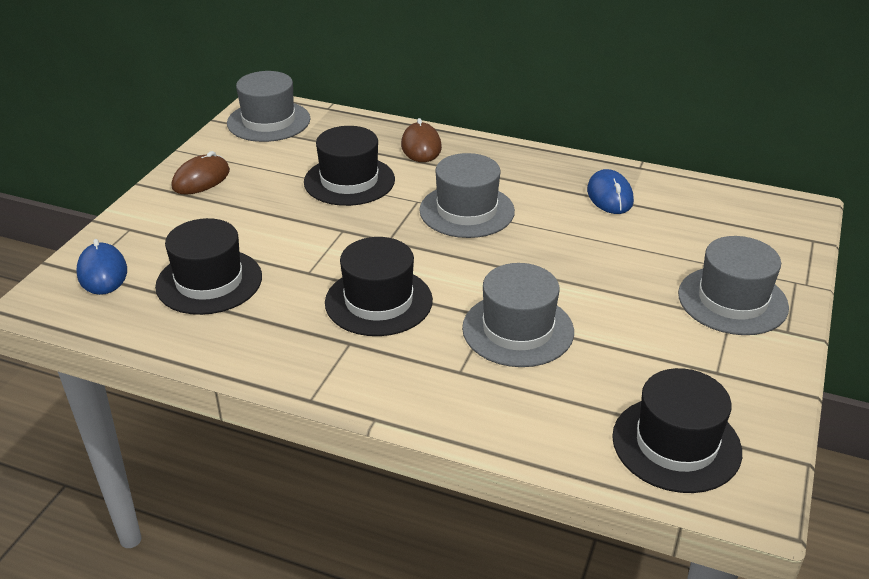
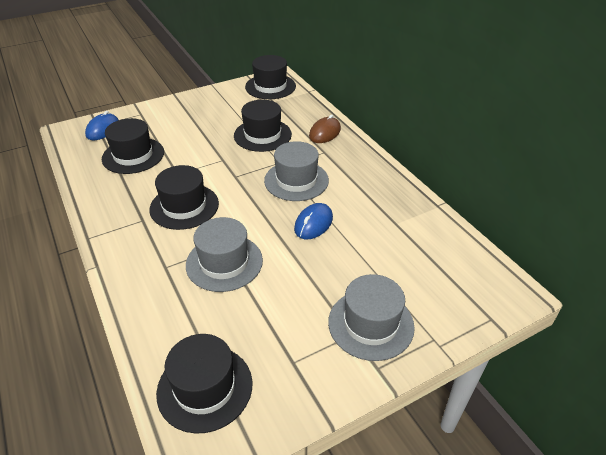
camera: 40 degrees right, 5 degrees up
(201, 179) = (200, 103): brown mouse -> none
(268, 121) = (270, 86): grey hat -> black hat
(610, 196) = (390, 213): blue mouse -> blue mouse (313, 223)

